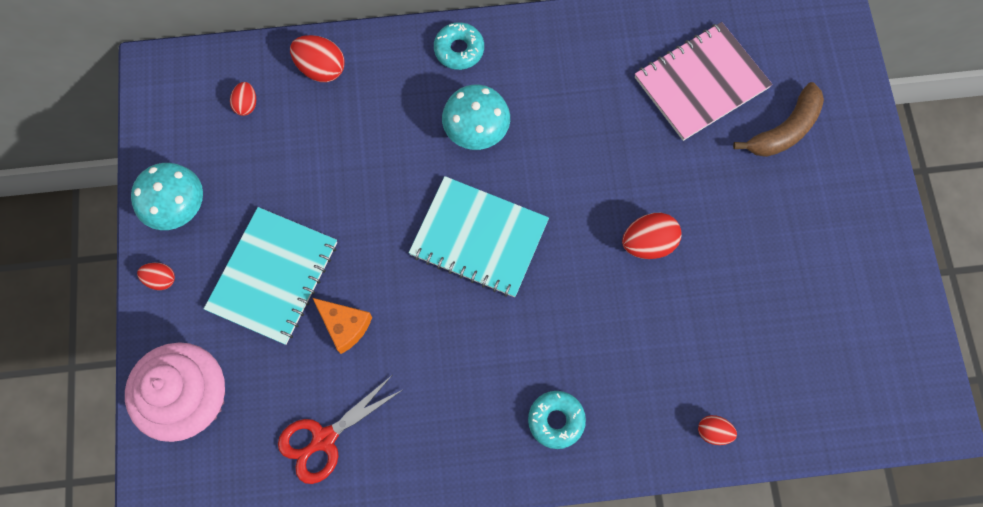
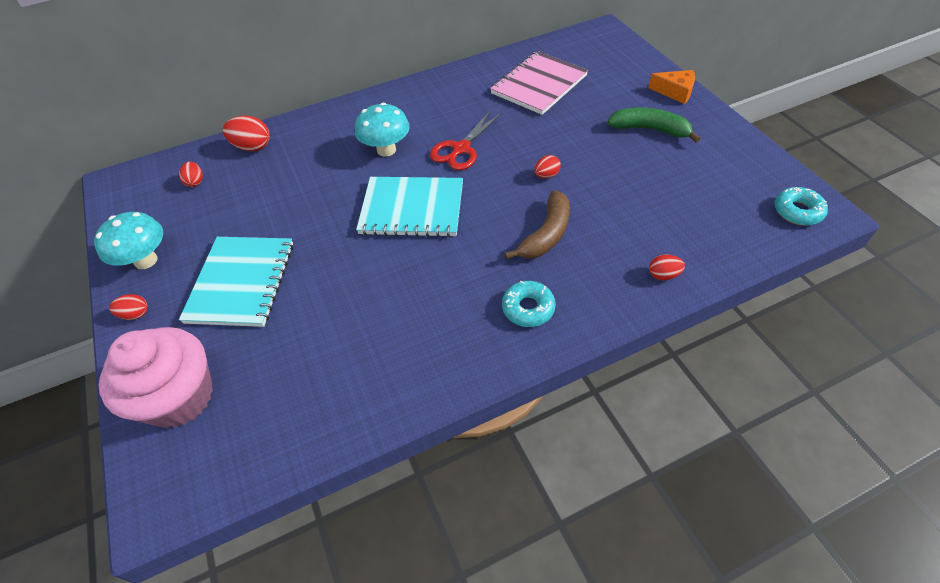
camera: 15 degrees left, 20 degrees down
(324, 439) = (319, 389): red scissors -> red scissors (461, 149)
(344, 325) = (315, 298): orange cheese -> orange cheese (675, 92)
(459, 50) = (357, 111): turquoise donut -> turquoise donut (797, 211)
(648, 243) = (546, 175): red egg -> red egg, size x0.60
(784, 130) = (610, 92): brown banana -> brown banana (546, 234)
(803, 214) = (650, 129): none -> green banana

